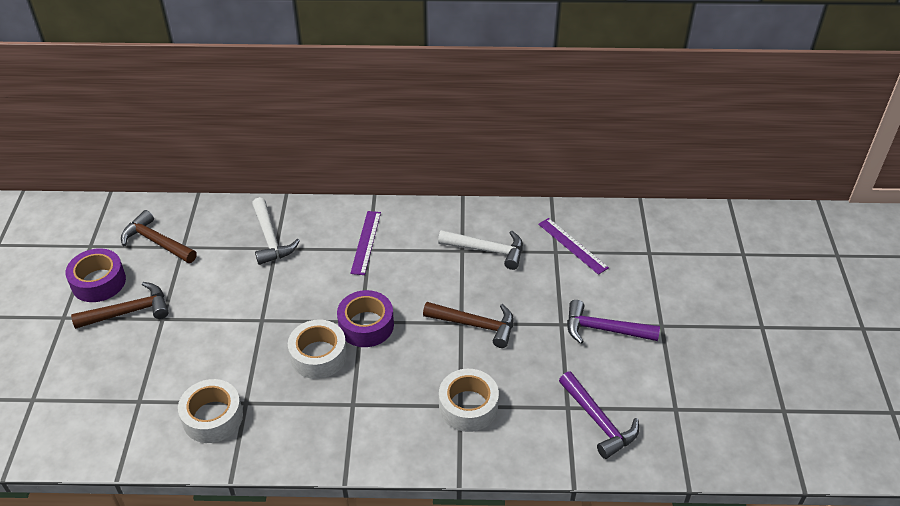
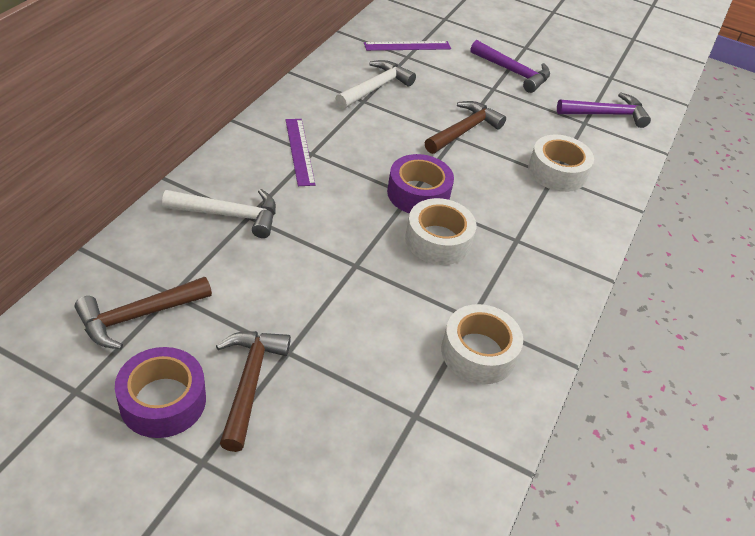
camera: 70 degrees left, 0 degrees up
(366, 242) = (299, 151): purple ruler -> purple ruler turned 45 degrees clockwise
(604, 329) = (513, 72): purple hammer -> purple hammer turned 90 degrees counterclockwise

